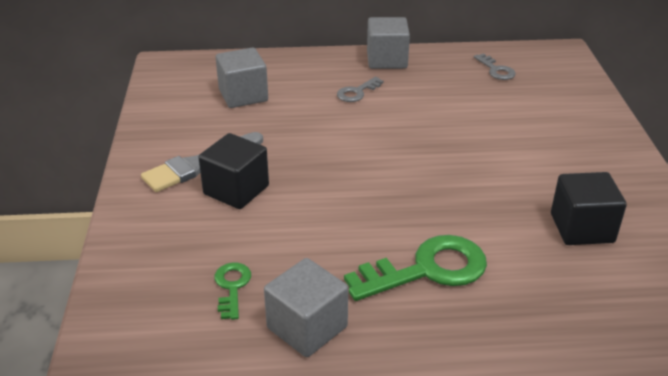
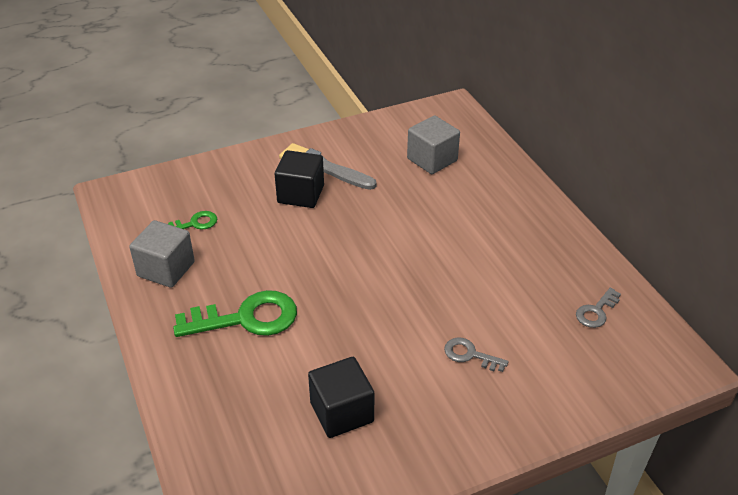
camera: 70 degrees right, 5 degrees up
(357, 92) = (481, 222): grey key -> grey key (470, 355)
(387, 60) = (556, 228): grey cube -> none
(427, 270) = (246, 318): green key -> green key turned 60 degrees counterclockwise

